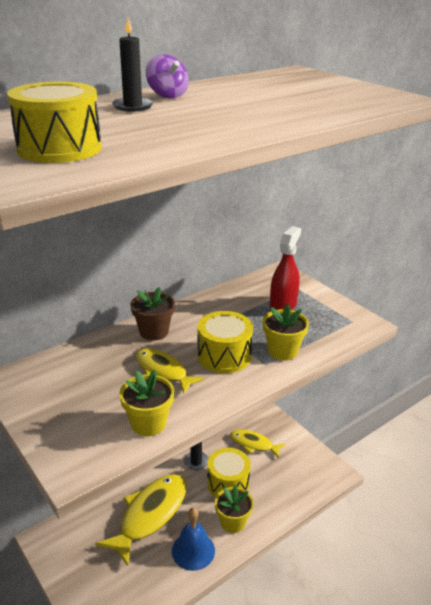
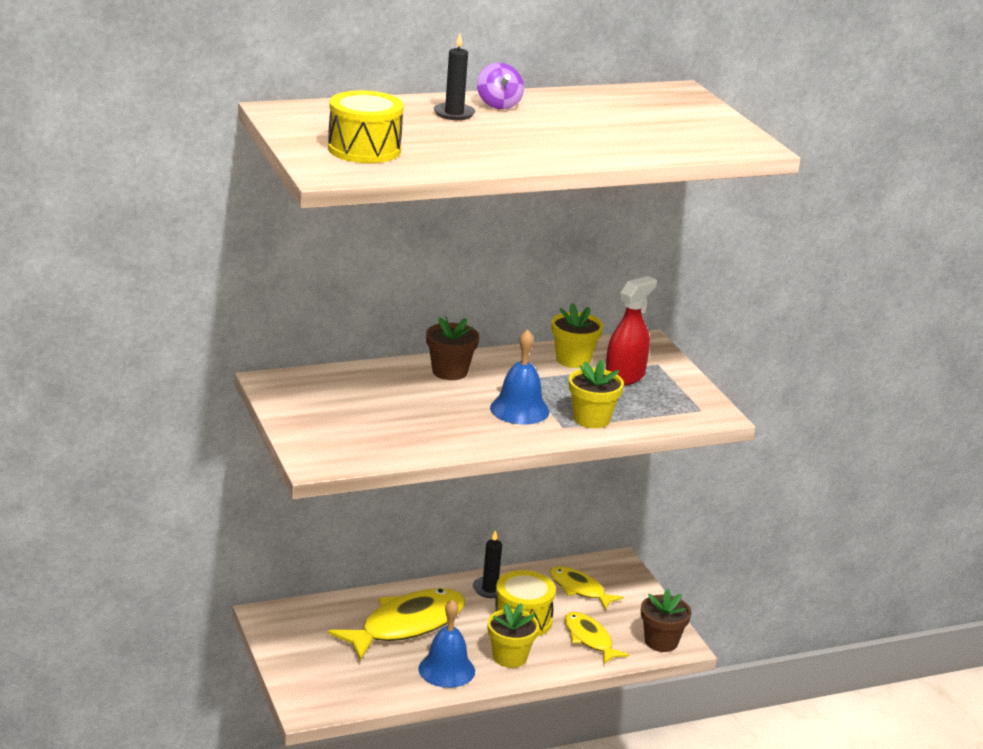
camera: 15 degrees right, 5 degrees down
(148, 423) = (406, 446): yellow flower pot -> yellow flower pot (573, 360)
(163, 371) = (442, 408): yellow fish -> yellow fish (589, 639)
(224, 356) = (519, 409): yellow drum -> blue bell
(324, 474) = (661, 642): none -> brown flower pot

